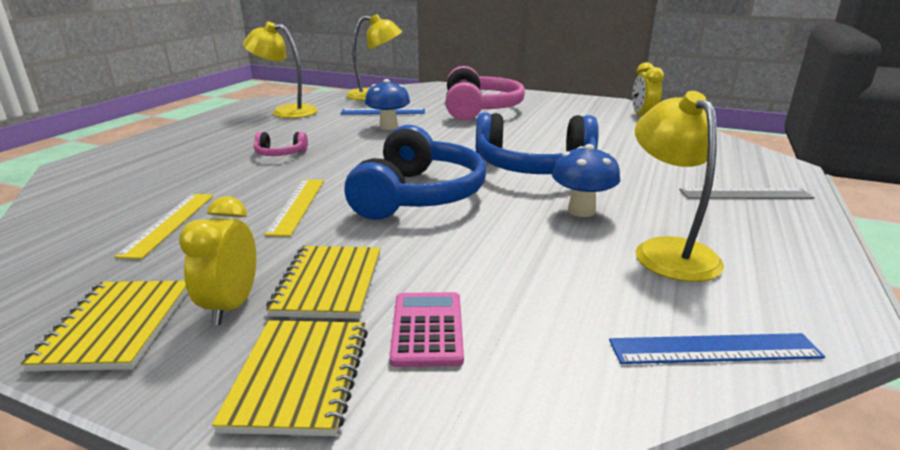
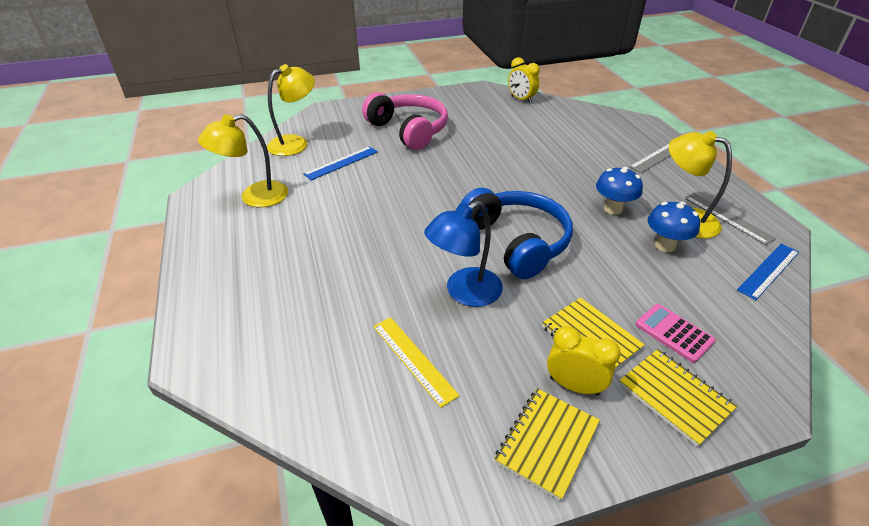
camera: 40 degrees left, 15 degrees up
(116, 327) = (547, 443): yellow notebook -> yellow notebook turned 75 degrees clockwise
(231, 306) = (574, 386): yellow clock -> yellow clock turned 150 degrees clockwise
(280, 154) = (352, 250): pink headphones -> none
(297, 205) = (464, 292): yellow ruler -> blue lamp
(388, 127) = (378, 180): blue mushroom -> blue mushroom (665, 245)
(534, 167) = (537, 181): blue headphones -> none
(750, 275) = (728, 218): none -> grey ruler

